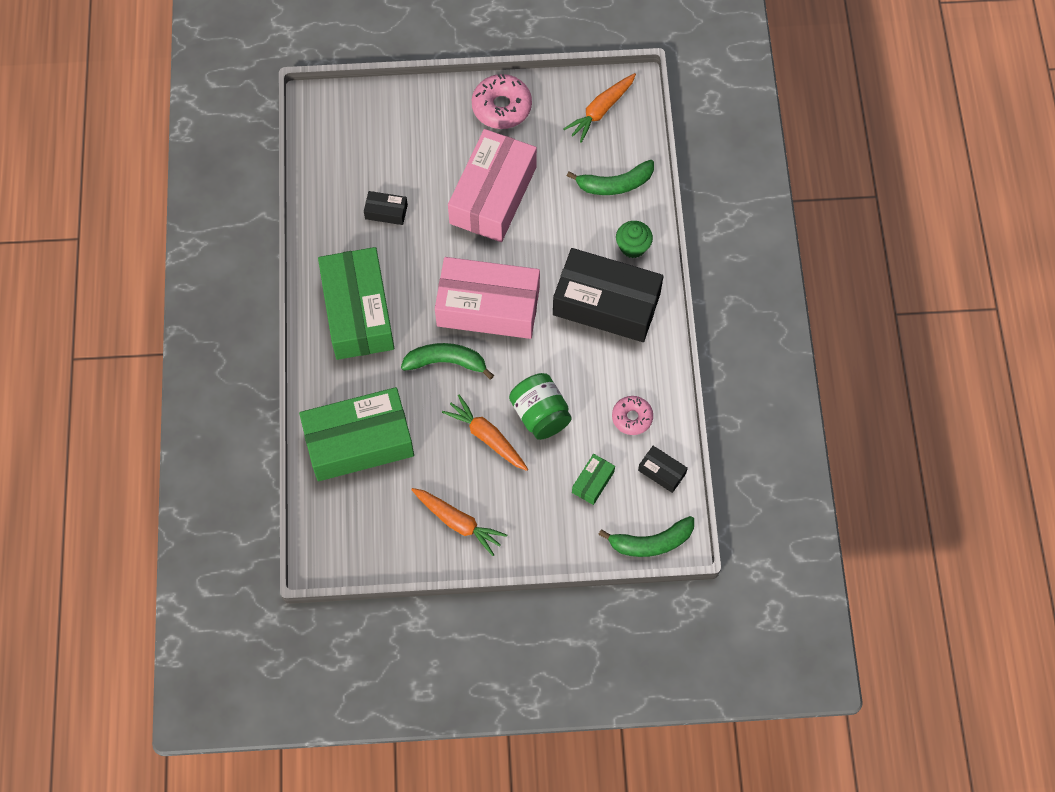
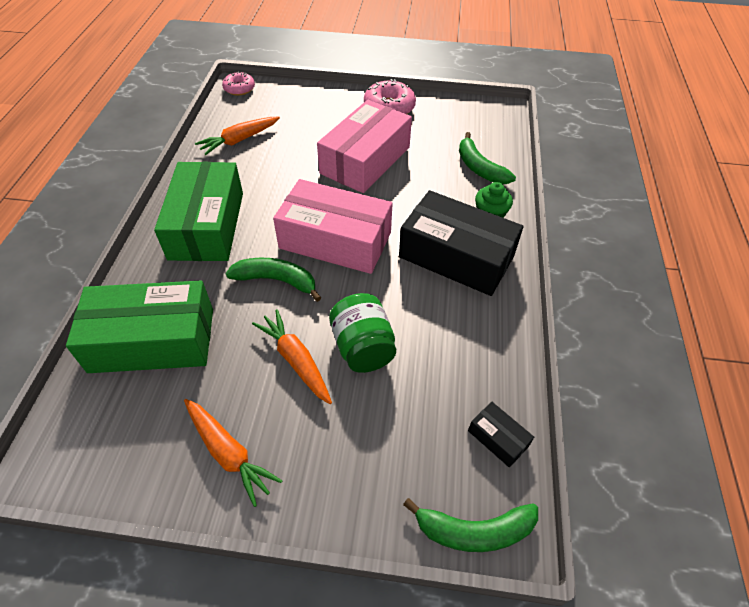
camera: 10 degrees right, 15 degrees down
(386, 212) = (266, 158): black box -> none
(593, 482) = (409, 434): green box -> none
(600, 111) = (474, 120): orange carrot -> orange carrot (239, 140)
(615, 184) = (479, 168): green banana -> green banana turned 60 degrees clockwise
(632, 417) = (468, 369): pink donut -> pink donut (239, 88)

